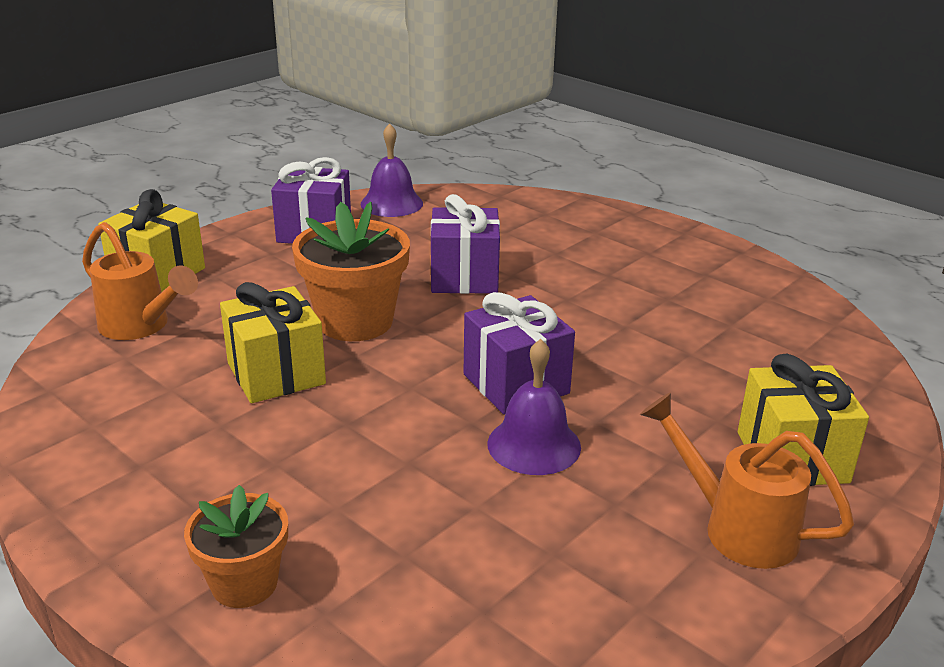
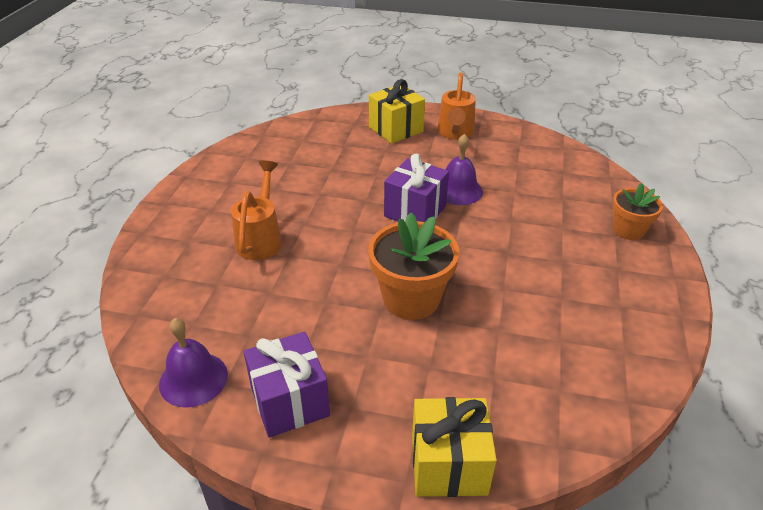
camera: 120 degrees left, 10 degrees up
(141, 327) = (523, 409): orange watering can -> orange watering can (261, 238)
(276, 374) = (498, 302): yellow gift -> none
(464, 277) = (308, 275): purple gift -> none

